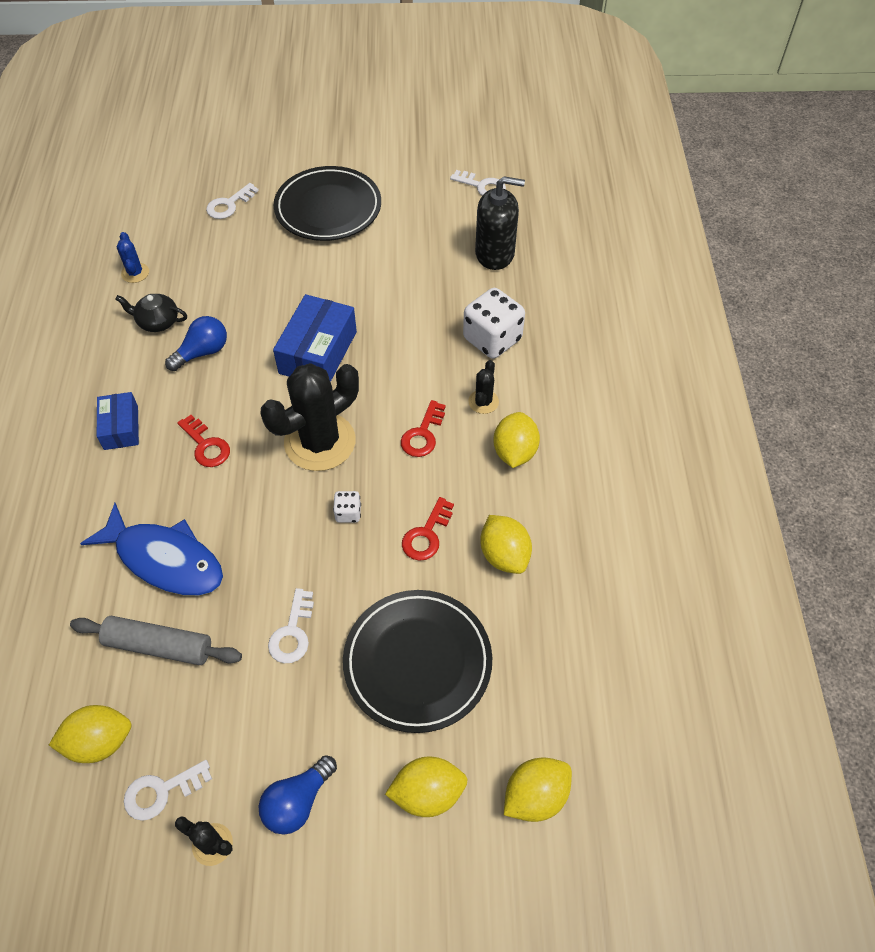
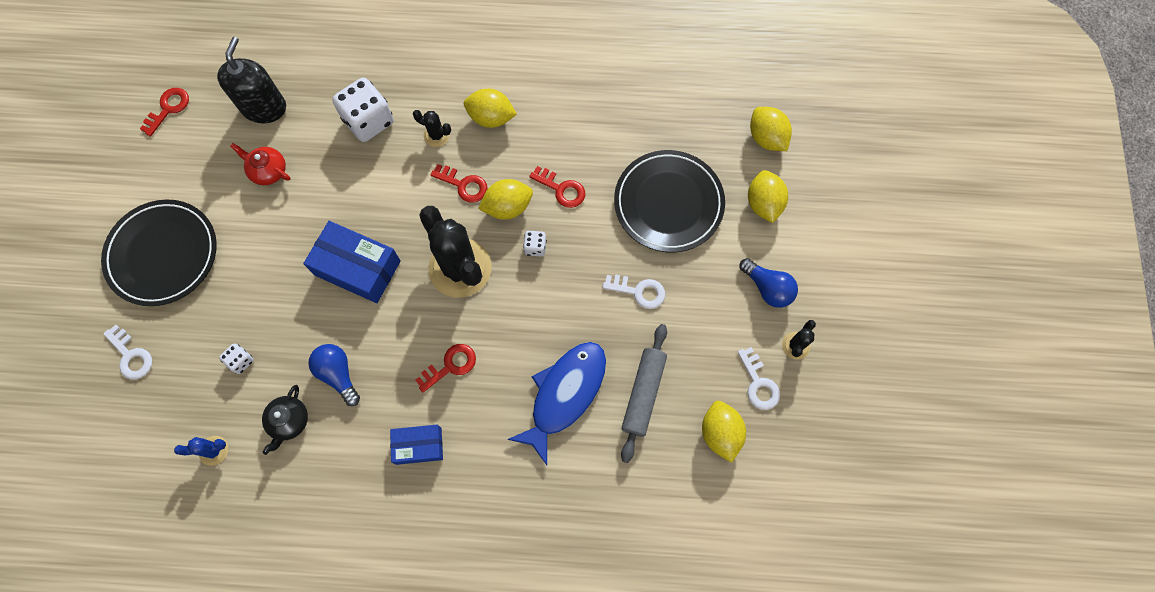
camera: 85 degrees left, 15 degrees up
(220, 278) = (241, 361): none -> white dice
(423, 267) = (268, 171): none -> red teapot
(482, 186) = (168, 109): white key -> red key
(504, 555) = (585, 136): yellow lemon -> yellow lemon (507, 207)

